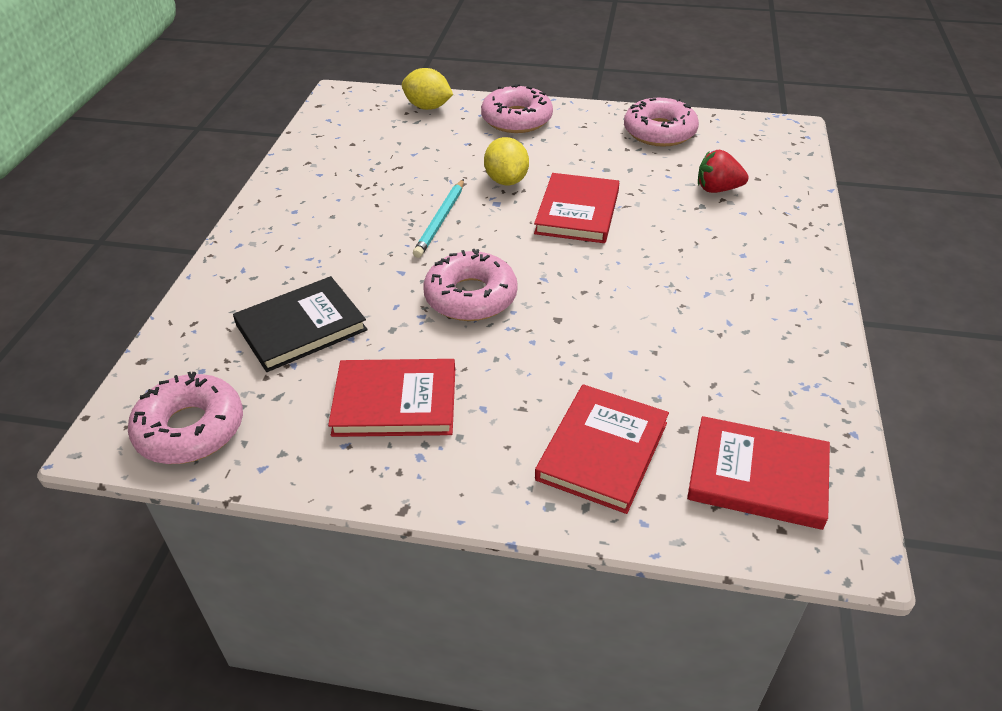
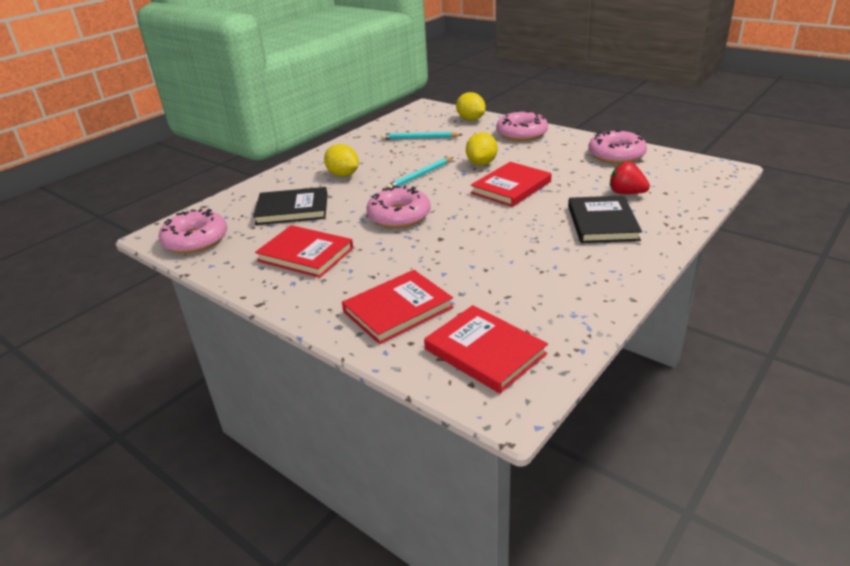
camera: 30 degrees right, 10 degrees down
(325, 245) = (343, 175): none -> yellow lemon
(383, 154) = (420, 138): none -> turquoise pencil
(728, 241) = (602, 223): none -> black book

